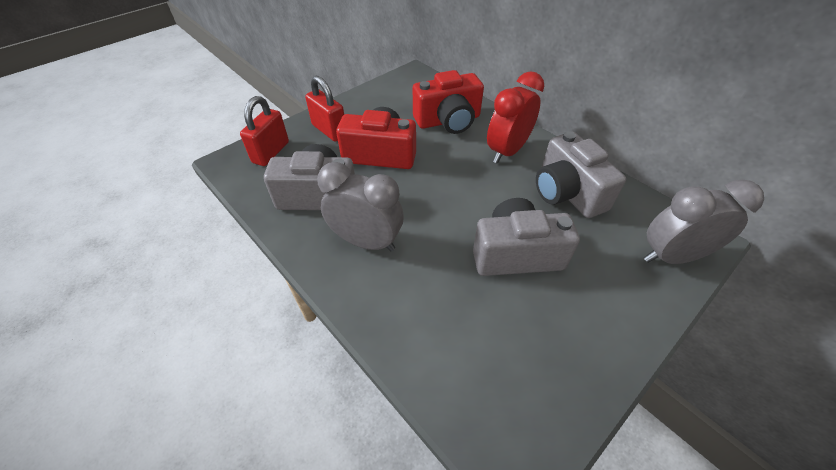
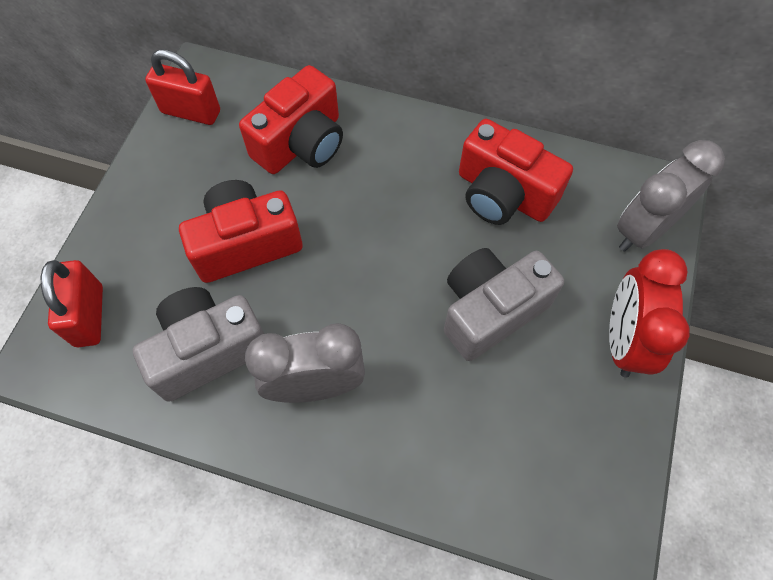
camera: 30 degrees left, 15 degrees up
(329, 130) = (147, 237): red padlock -> red padlock (191, 112)
(507, 151) = (403, 161): red clock -> red clock (623, 340)
(567, 192) = (503, 194): grey camera -> red camera

